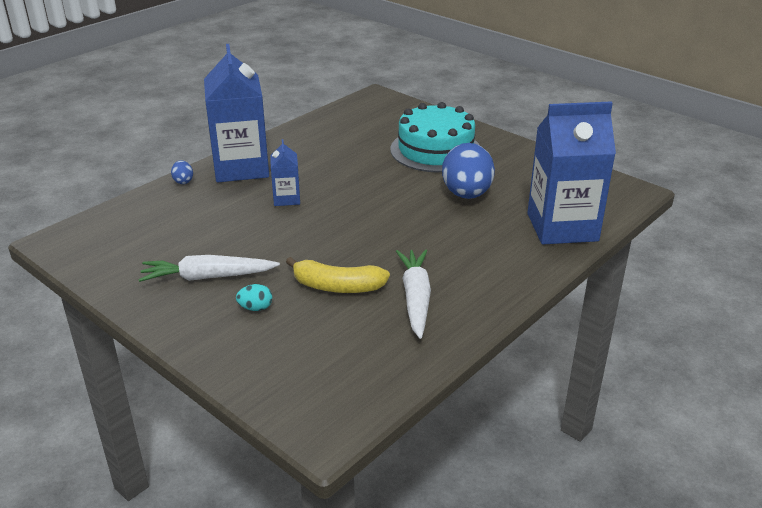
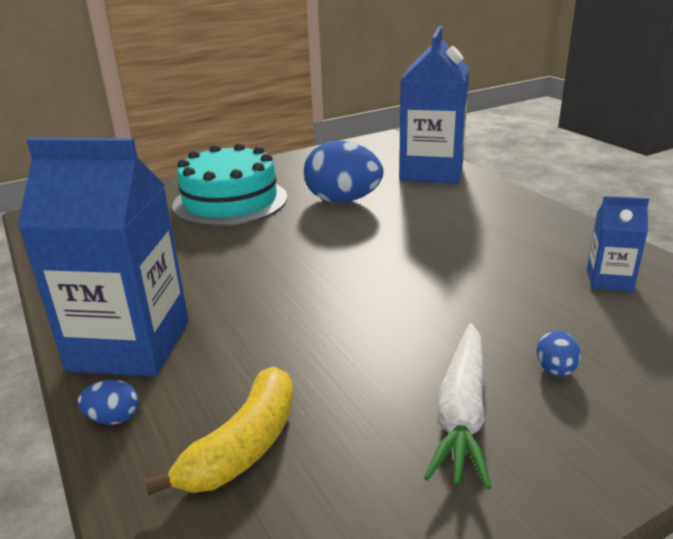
camera: 70 degrees left, 5 degrees down
(255, 308) = (555, 370): turquoise egg -> blue egg
(286, 199) = (266, 313): blue carton -> blue carton (609, 280)
(337, 287) = (511, 299): yellow banana -> yellow banana (243, 447)
(415, 298) = (543, 255): white carrot -> none

